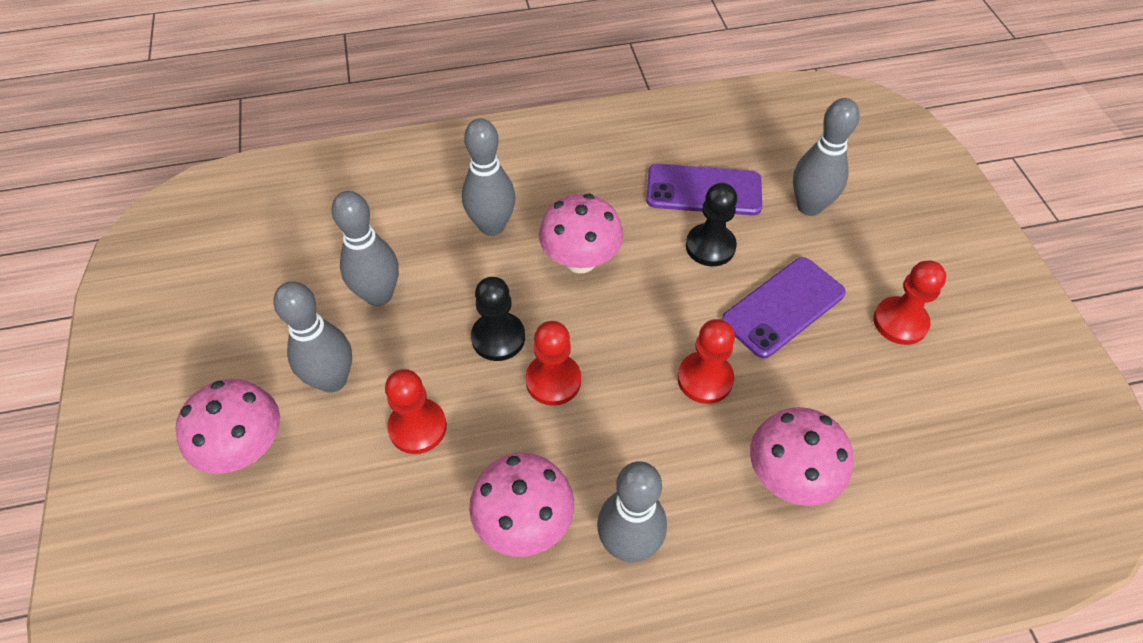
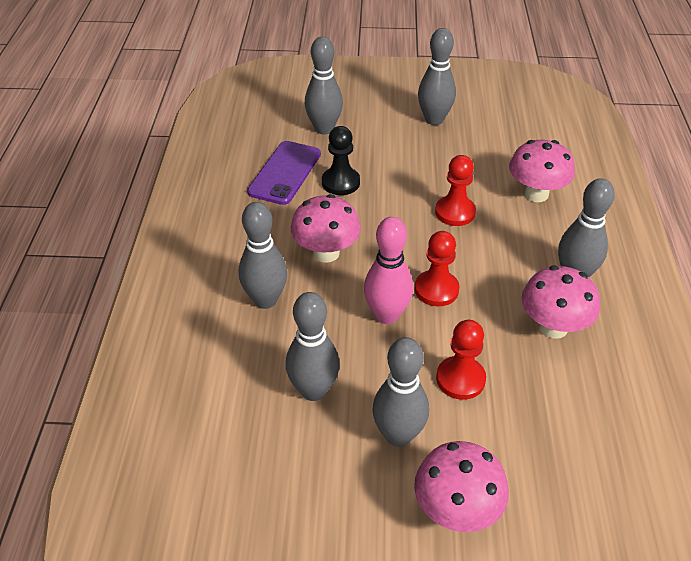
camera: 75 degrees left, 10 degrees down
(498, 338) = (387, 315): black pawn -> pink bowling pin
(783, 307) = (406, 163): purple phone -> none
(900, 322) = (434, 120): red pawn -> grey bowling pin

